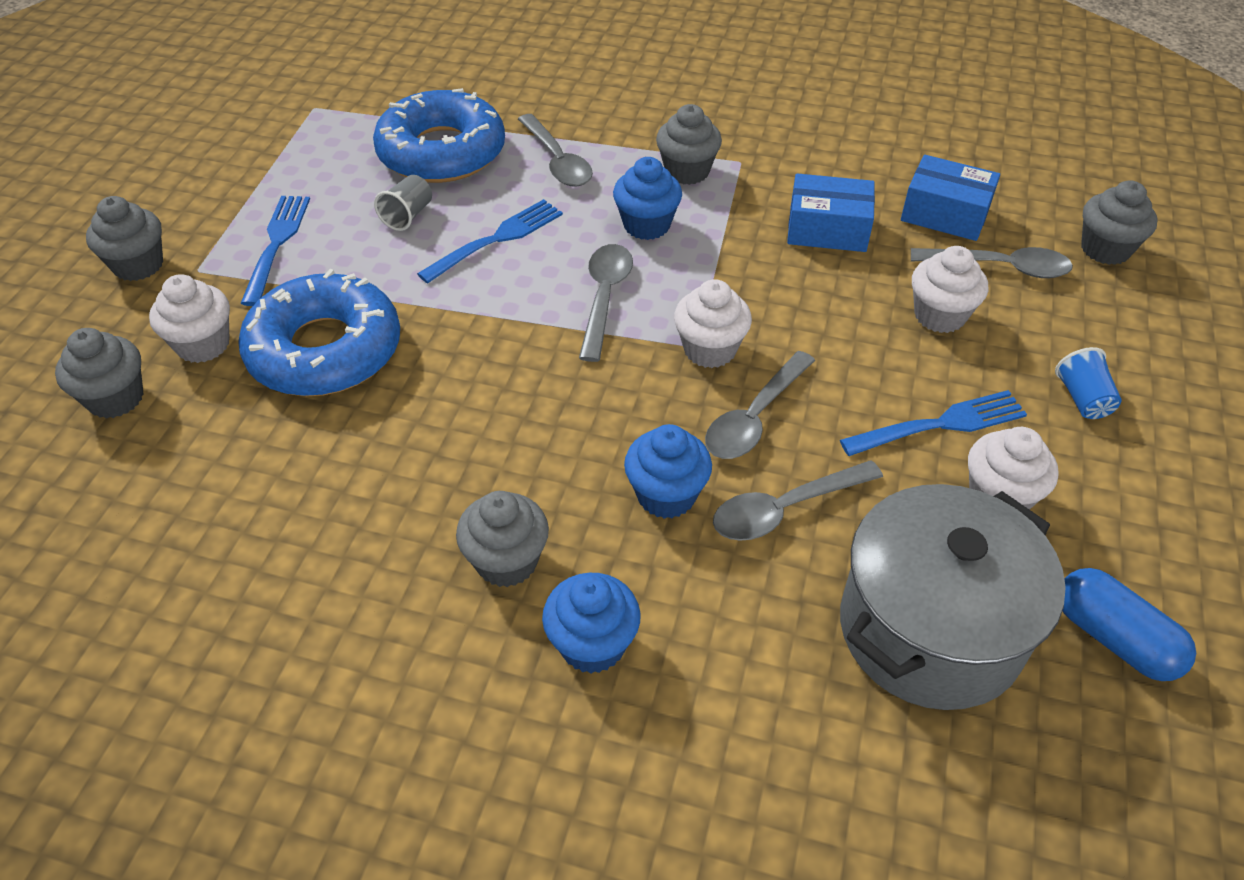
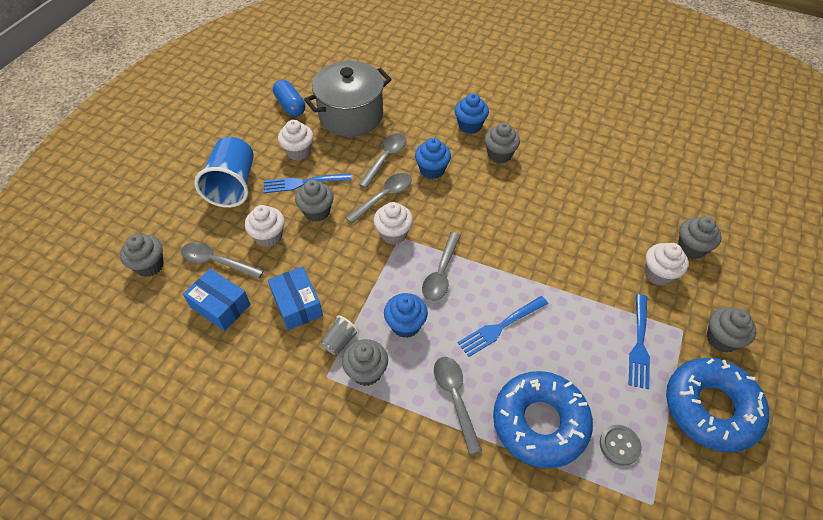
camera: 170 degrees left, 5 degrees up
(325, 350) = (592, 261): blue donut -> blue donut (711, 408)
(340, 144) = (619, 445): none -> grey button
(408, 216) = (558, 357): grey cup -> grey cup (340, 341)
(785, 509) = (385, 158): grey spoon -> grey spoon turned 45 degrees counterclockwise
(827, 229) = (297, 304): blue box -> blue box turned 45 degrees clockwise
(877, 370) = (317, 212): none -> grey cupcake
(1082, 399) = (233, 185): blue cup -> blue cup, size x2.17

